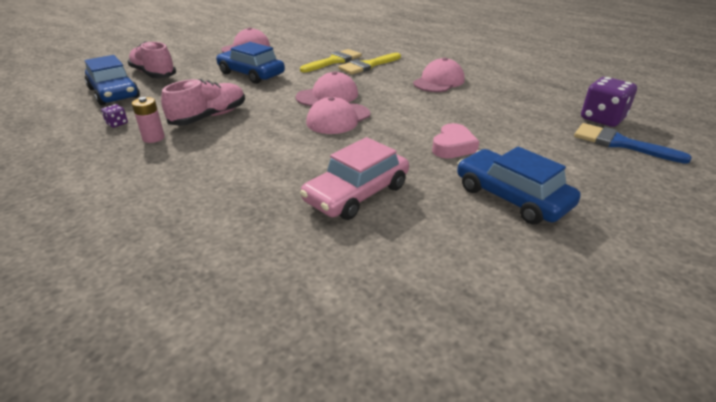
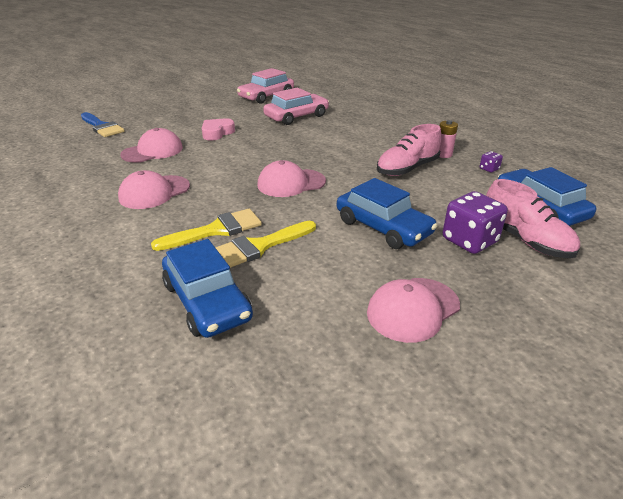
camera: 170 degrees left, 0 degrees up
(338, 119) = (290, 158): pink cap -> pink cap (153, 151)
(453, 262) = (266, 96): none -> pink car
(511, 197) = (214, 110): blue car -> blue car (207, 301)
(602, 119) = (74, 142): purple dice -> purple dice (469, 241)

